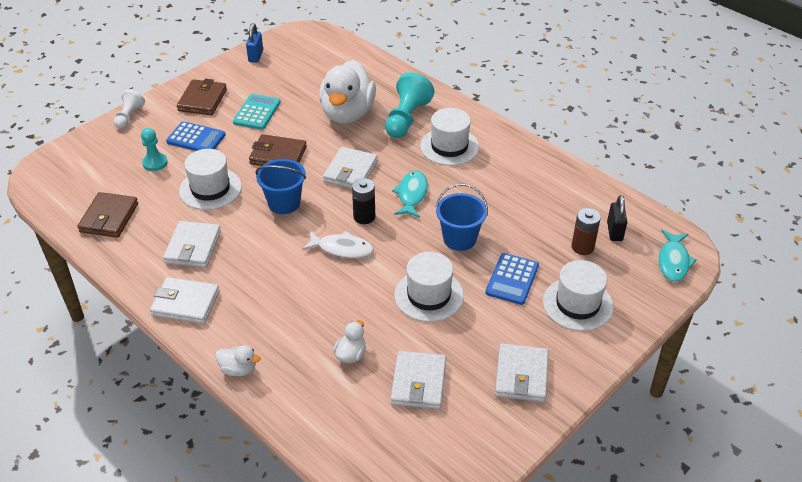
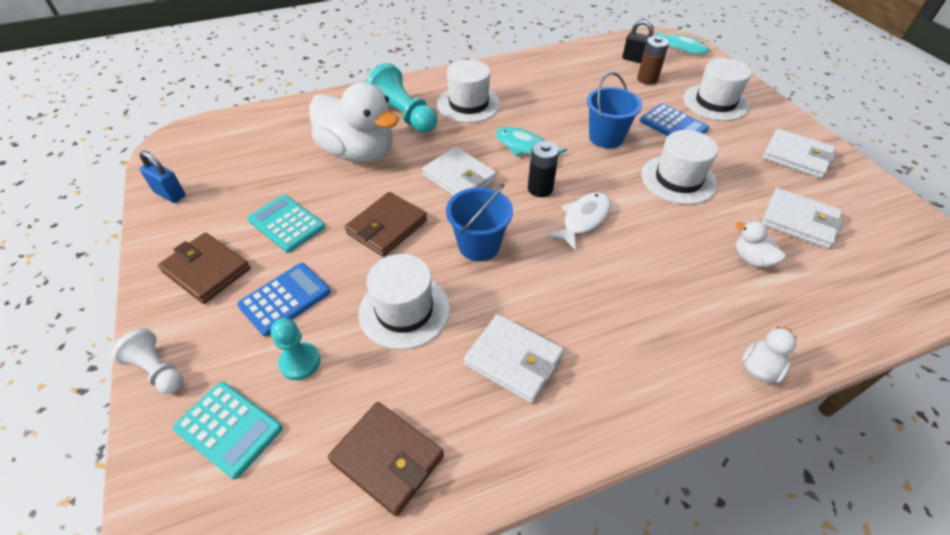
camera: 65 degrees left, 5 degrees up
(105, 156) = (228, 428): none -> turquoise calculator
(185, 303) = (623, 397): white wallet -> none

